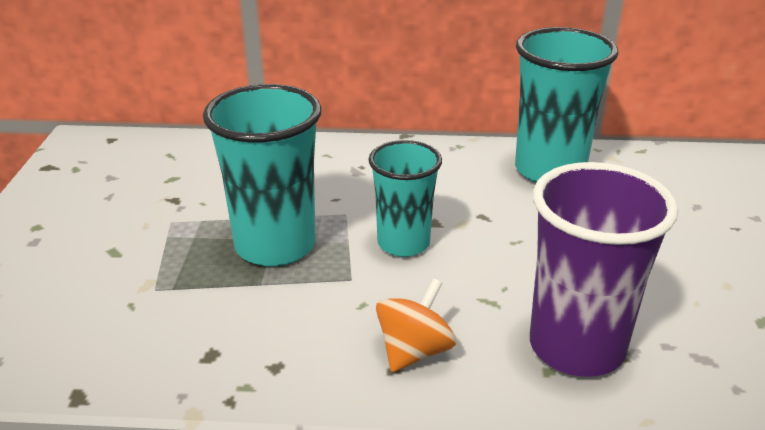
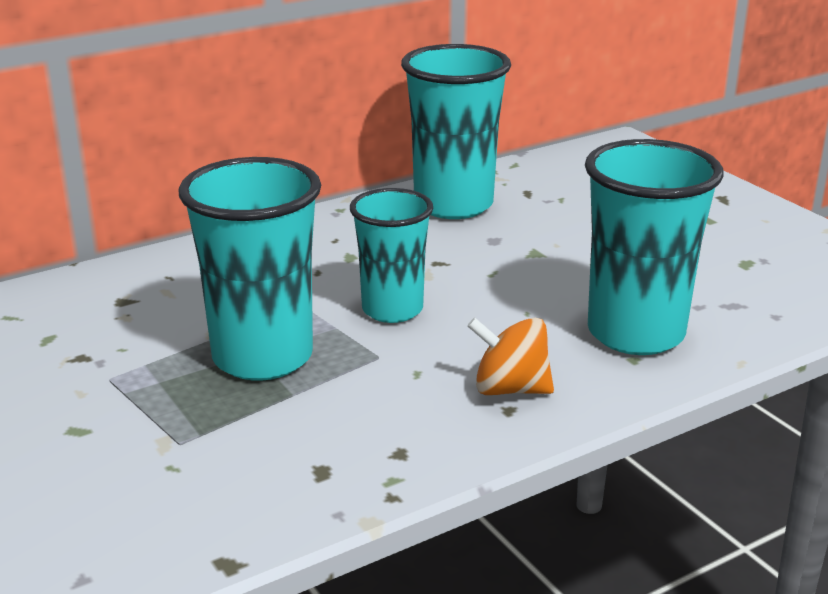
camera: 35 degrees left, 5 degrees down
(414, 351) = (510, 389): orange spinning top -> orange spinning top turned 75 degrees counterclockwise
(576, 347) = (635, 333): purple cup -> turquoise cup

